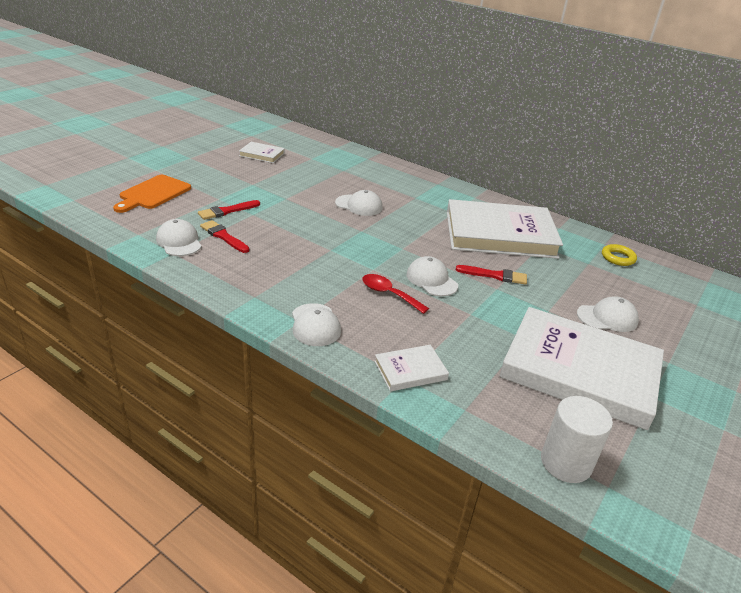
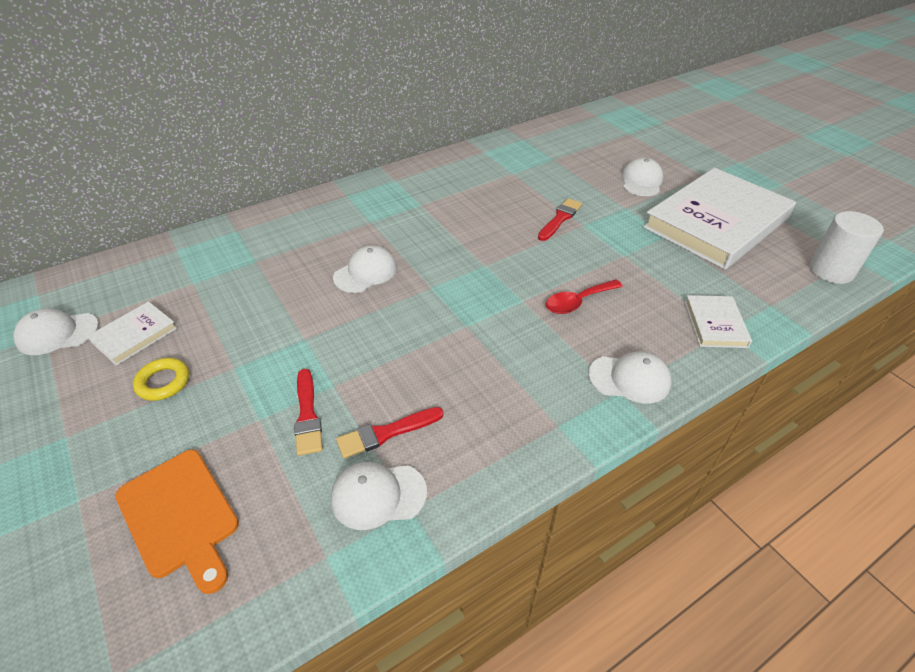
camera: 65 degrees left, 10 degrees up
(431, 280) = (557, 263): white cap -> white cap (57, 333)
(500, 234) = (482, 190): white book -> none
(618, 258) = (549, 141): yellow ring -> yellow ring (163, 382)

